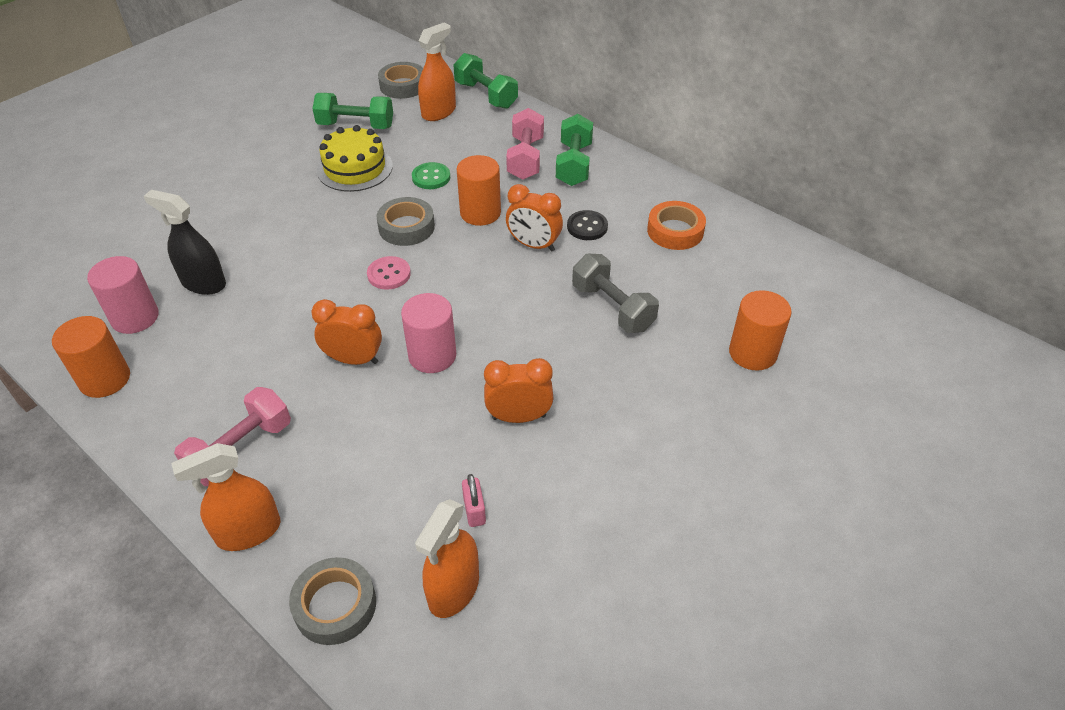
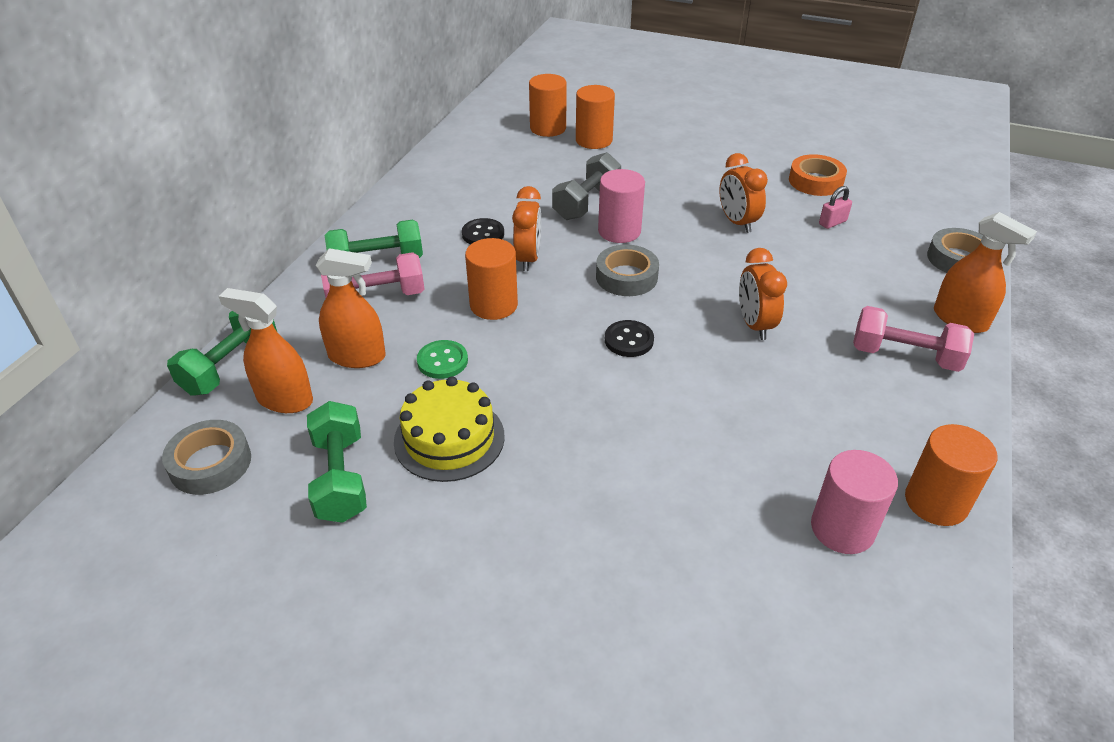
camera: 110 degrees left, 5 degrees down
(203, 283) = (745, 490): black spray bottle -> none
(389, 274) = (629, 340): pink button -> black button
(406, 227) = (546, 352): grey tape -> grey tape (626, 277)
(432, 355) = (712, 280): pink cylinder -> pink cylinder (619, 231)
(453, 589) = (894, 216): orange spray bottle -> orange spray bottle (357, 356)
(675, 231) = (465, 188): orange tape -> orange tape (815, 181)
(794, 320) = (548, 128): none -> orange cylinder

